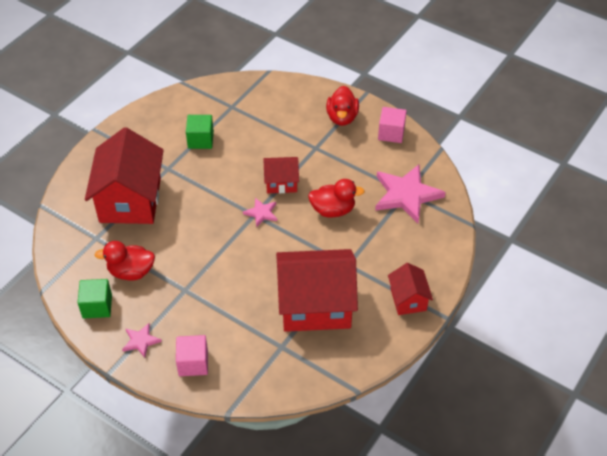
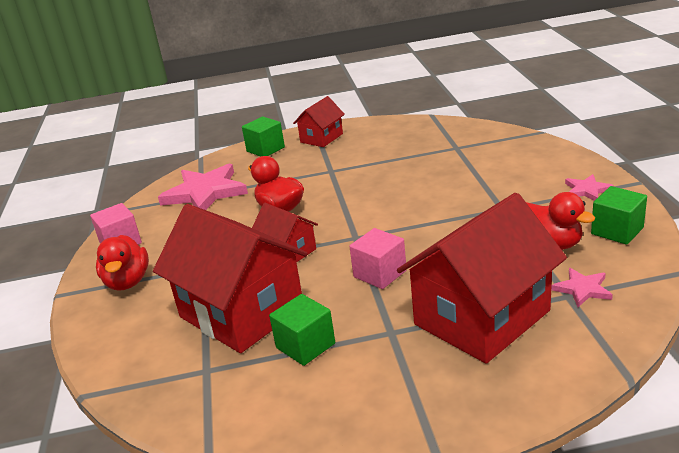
camera: 130 degrees left, 20 degrees down
(193, 363) = (546, 162): pink cube -> pink cube (380, 274)
(261, 213) = (347, 235): pink star -> pink star (582, 289)
(315, 305) = (395, 158): red house -> red house (241, 312)
(342, 117) = (127, 282): red duck -> red duck turned 120 degrees clockwise
(433, 260) = (265, 149): none -> green cube

